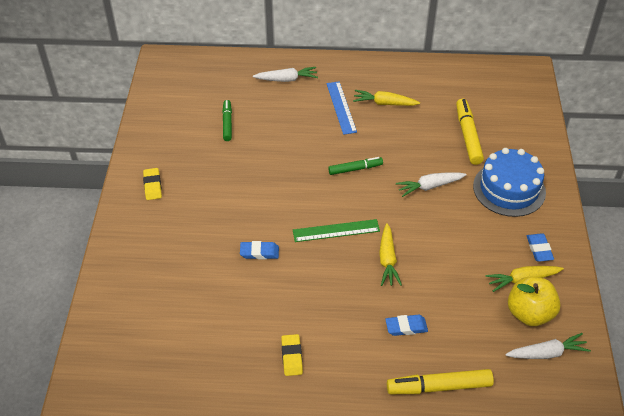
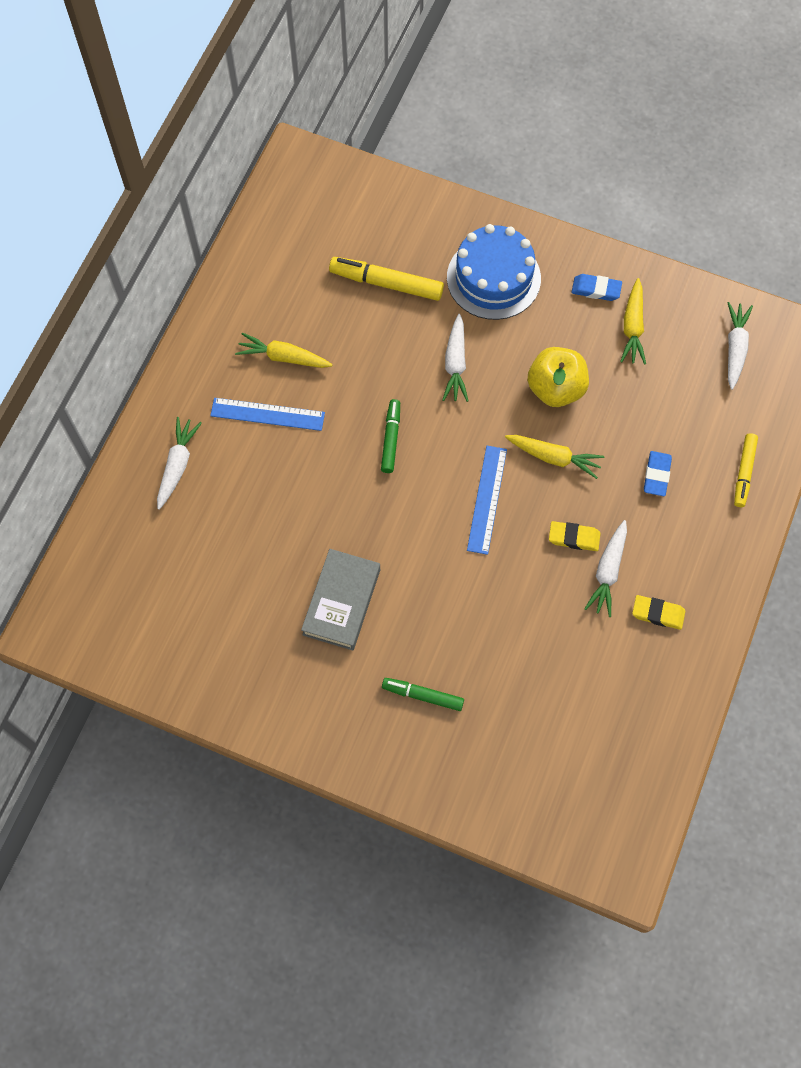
camera: 70 degrees left, 20 degrees up
(152, 186) = (319, 708): yellow eraser -> yellow eraser (574, 538)
(227, 123) = (235, 574): green marker -> green marker (423, 696)
(228, 177) = (341, 602): none -> grey book
(259, 252) = (489, 602): blue eraser -> none
(312, 316) = (607, 572): none -> white carrot
(336, 230) = (486, 499): green ruler -> blue ruler
(384, 103) = (283, 357): yellow carrot -> yellow carrot turned 75 degrees clockwise
(439, 387) = (744, 472): yellow marker -> yellow marker, size x0.64
(529, 313) = (679, 341): yellow apple -> yellow apple (555, 388)

